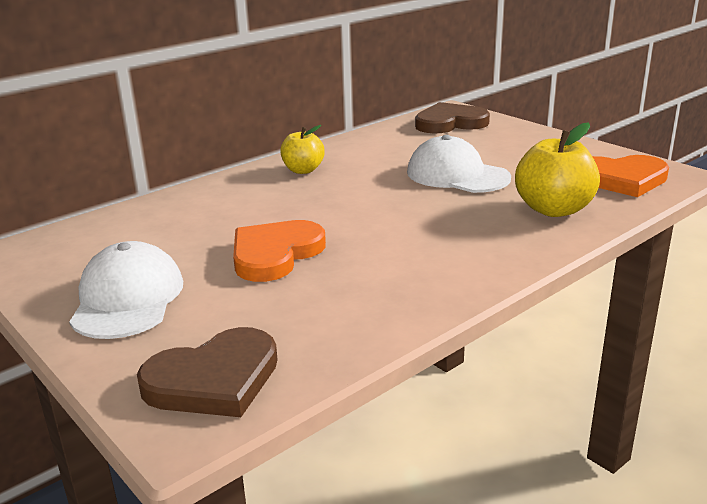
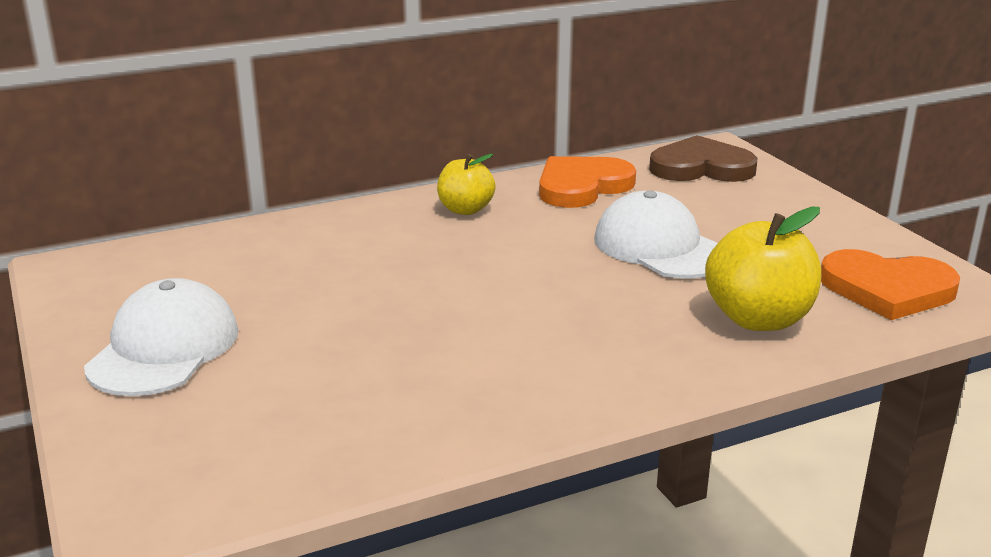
camera: 15 degrees right, 0 degrees up
(214, 379) = (200, 469): brown heart -> none
(275, 254) = (362, 320): orange heart -> orange heart (582, 186)

